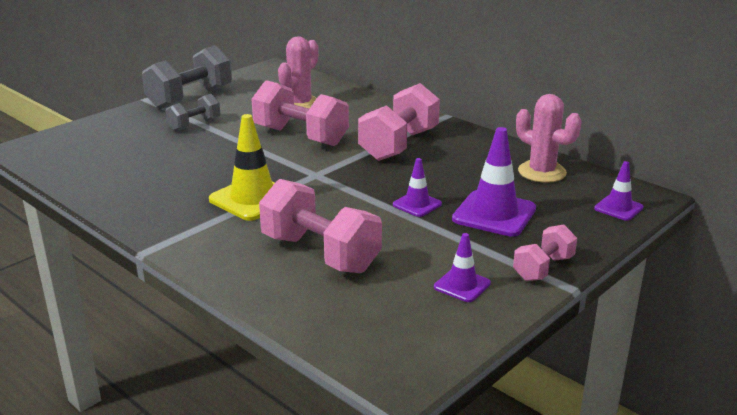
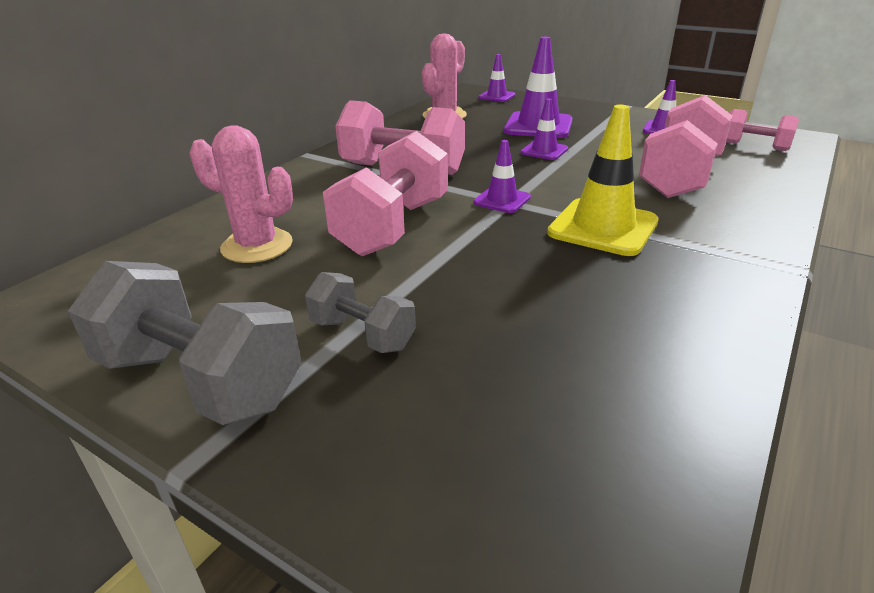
camera: 100 degrees left, 5 degrees up
(319, 172) = (502, 200): none -> purple traffic cone
(543, 268) = (610, 111): pink dumbbell -> pink dumbbell (755, 146)

